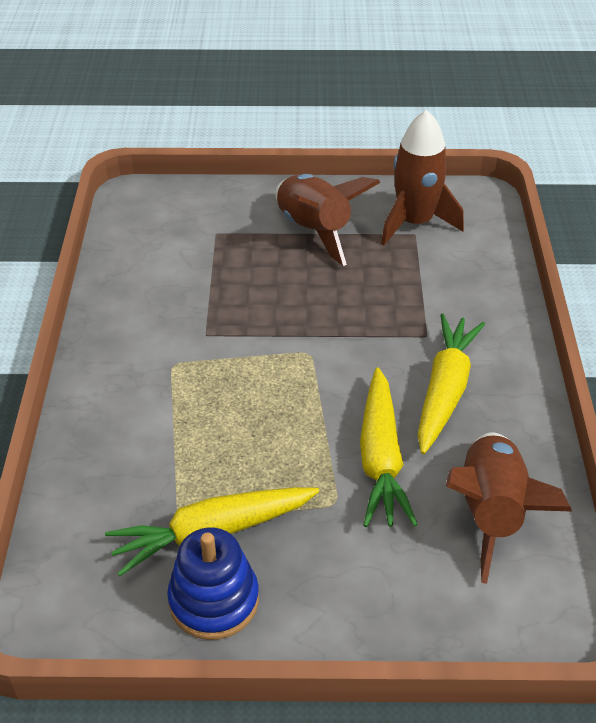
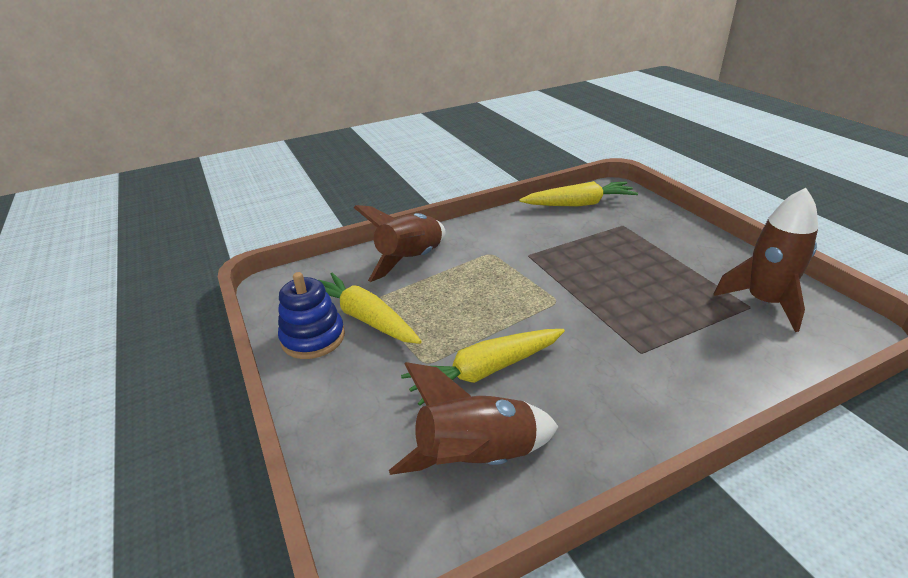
camera: 65 degrees right, 10 degrees down
(314, 231) = (681, 260): brown rocket -> brown rocket (411, 260)
(445, 390) = (591, 383): yellow carrot -> yellow carrot (579, 204)

